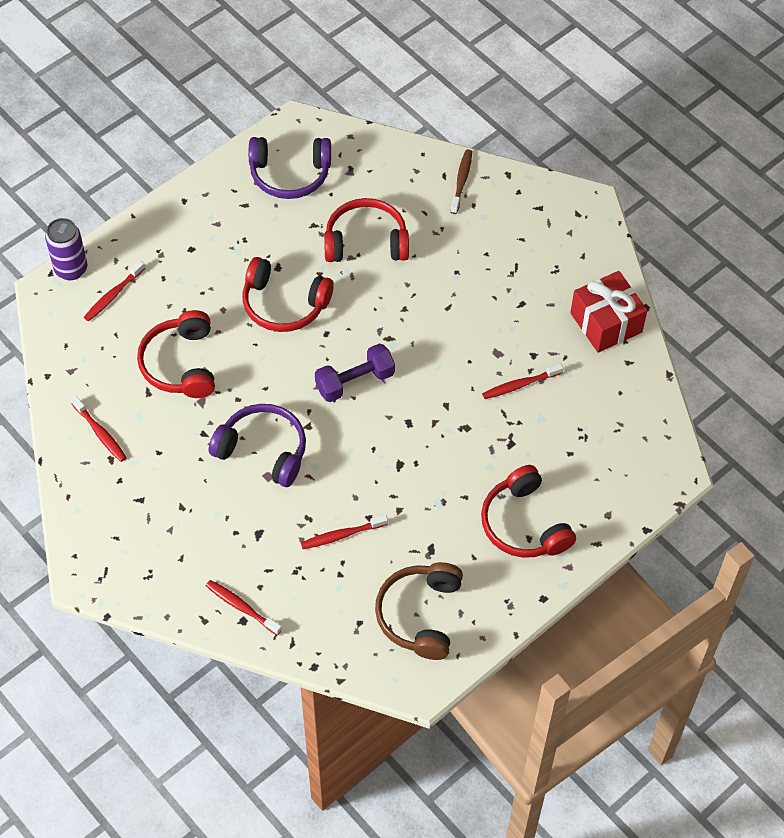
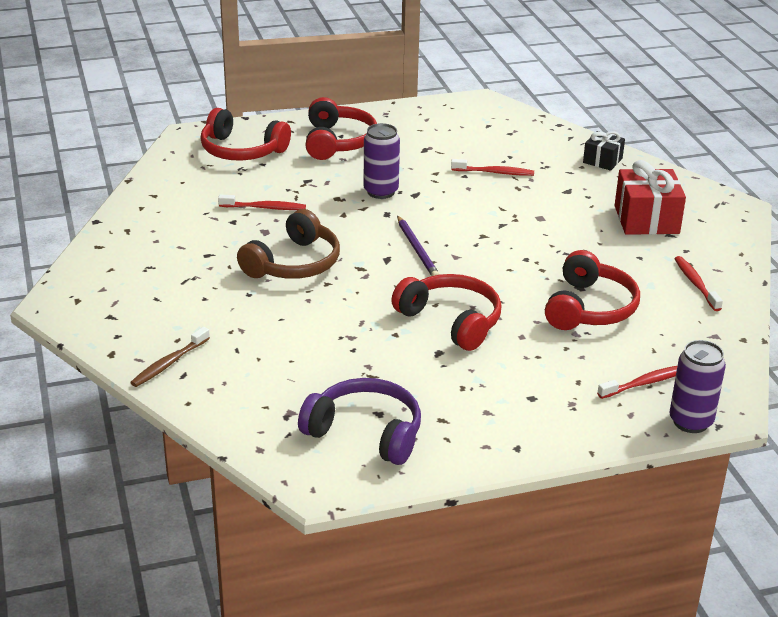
camera: 155 degrees left, 25 degrees down
(242, 607) = (602, 160): red toothbrush -> black gift
(263, 450) = (535, 232): purple headphones -> none
(355, 381) = (417, 249): purple dumbbell -> purple pencil
(366, 241) = (323, 344): red headphones -> red headphones (241, 150)
(420, 615) = (459, 125): brown headphones -> brown headphones (294, 263)
(433, 454) = (381, 192): none -> purple can
(606, 323) = (144, 221): red gift -> red gift (646, 219)

